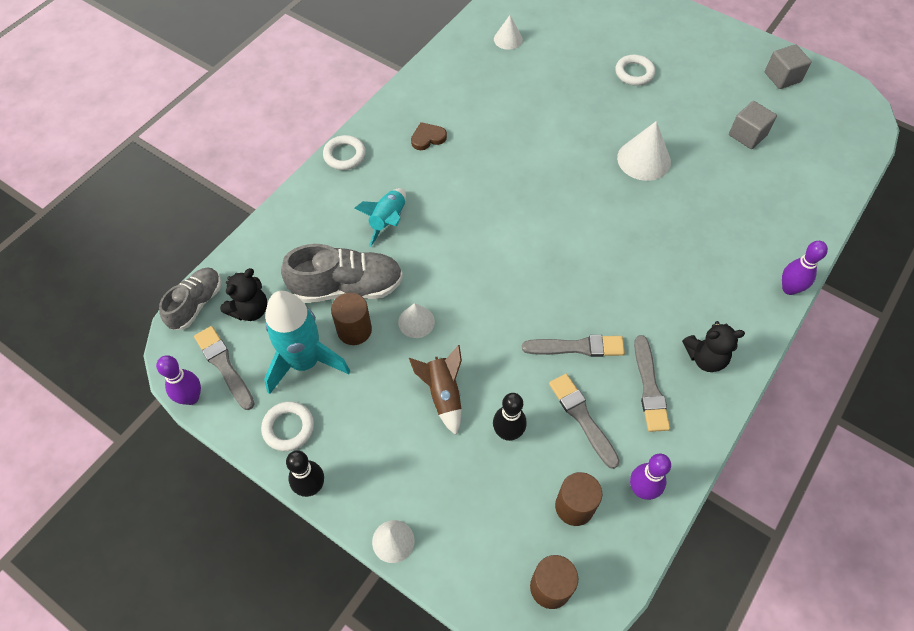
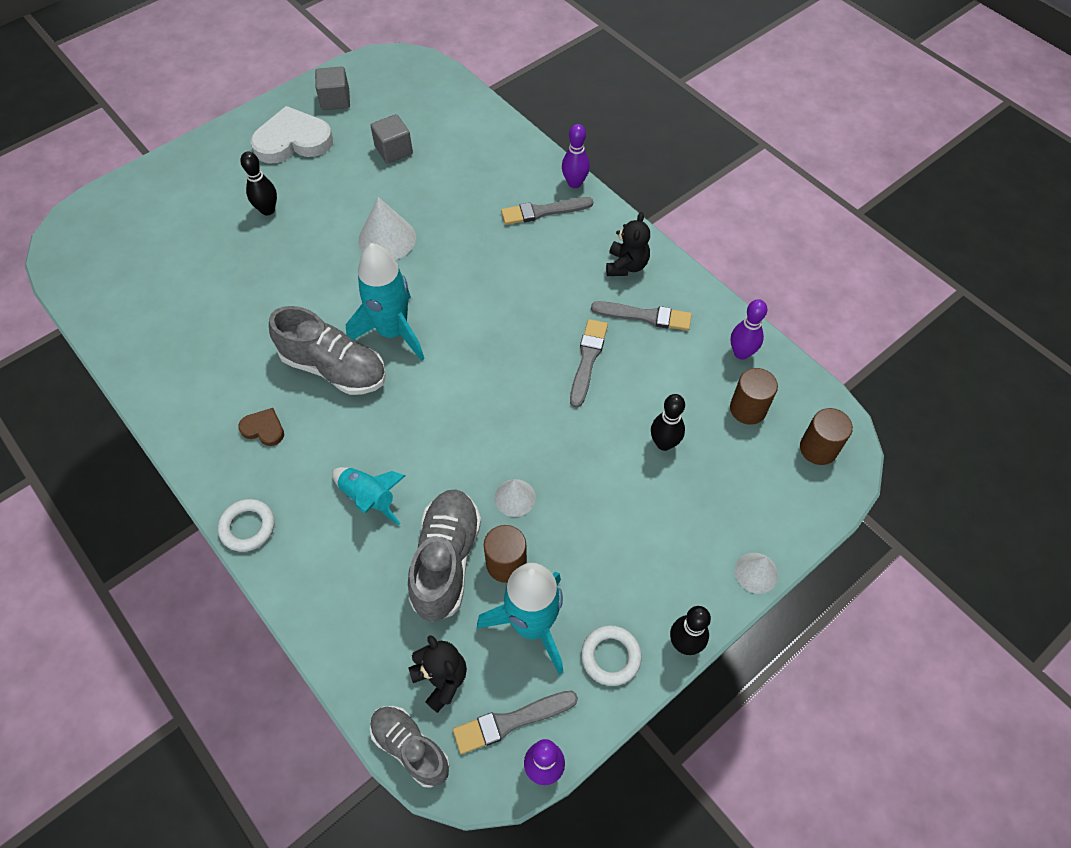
camera: 75 degrees left, 0 degrees up
(428, 138) = (264, 429): brown heart -> brown heart turned 120 degrees clockwise
(443, 394) = (608, 491): brown rocket -> none
(497, 163) = (334, 368): none -> grey shoe
(508, 39) = (151, 309): white cone -> none
(548, 192) = (393, 332): none -> turquoise rocket
(582, 418) = (663, 377): grey brush -> grey brush (543, 211)
(634, 73) = (267, 210): white ring -> black bowling pin
(717, 64) = (293, 141): none -> white heart

